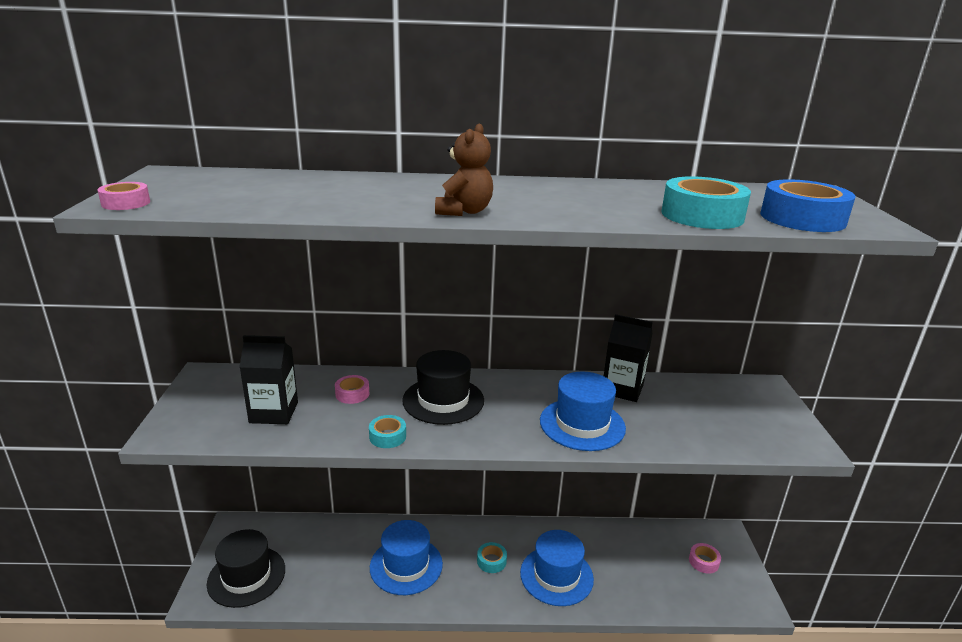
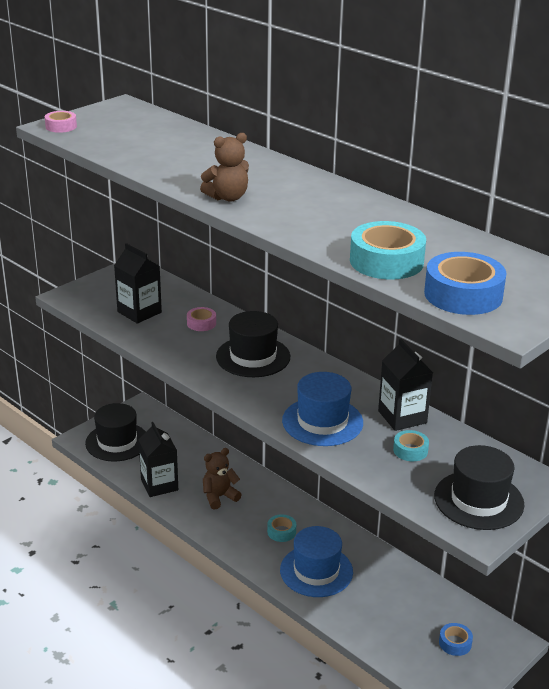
camera: 45 degrees right, 5 degrees up
(339, 591) = (159, 485): none -> black carton
(387, 436) = (182, 360): turquoise tape -> turquoise tape (410, 450)
(406, 565) = (219, 497): blue hat -> brown teddy bear
(703, 561) = (455, 643): pink tape -> blue tape
(766, 421) = (478, 500): none -> black hat

